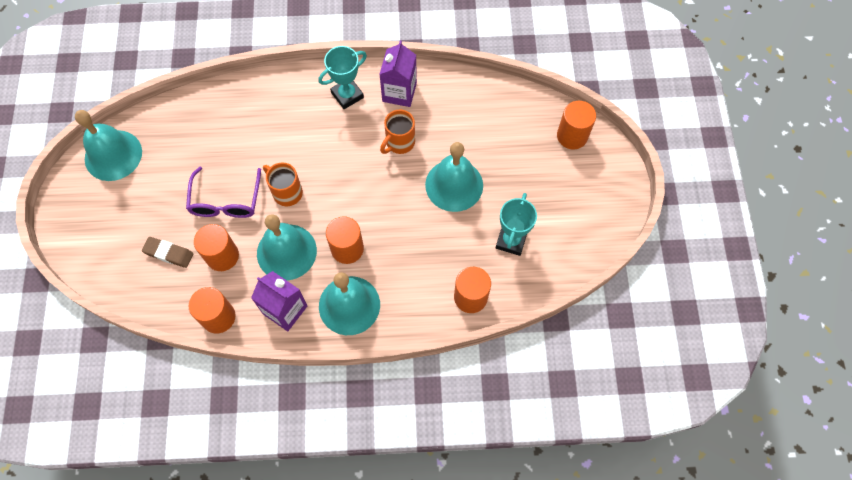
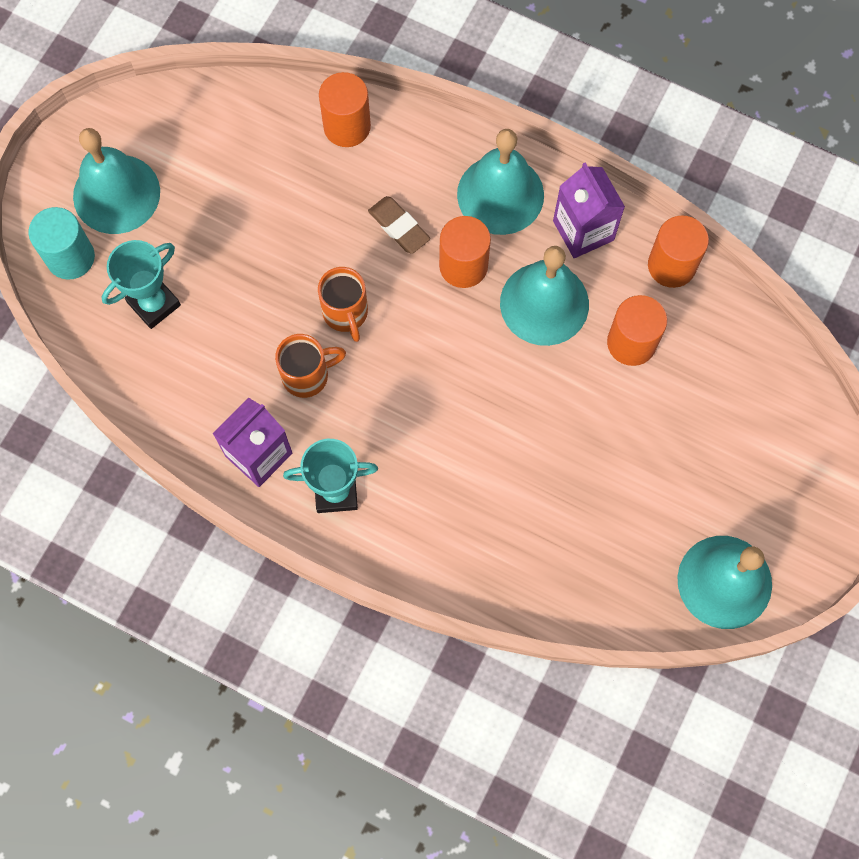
camera: 150 degrees left, 5 degrees up
(169, 253) = (701, 384): brown eraser -> brown eraser (399, 227)
(226, 201) = (592, 418): purple glasses -> none
(286, 192) = (502, 386): orange mug -> orange mug (346, 313)
(454, 185) = (273, 275): turquoise bell -> turquoise bell (116, 194)
(511, 240) = (251, 166): turquoise trophy -> turquoise trophy (154, 304)
(572, 136) = (70, 257): orange cylinder -> turquoise cylinder

